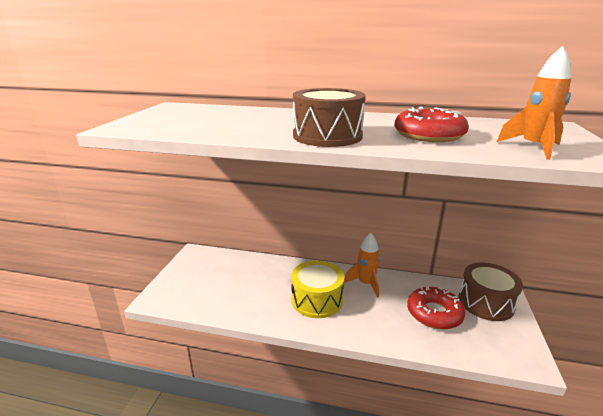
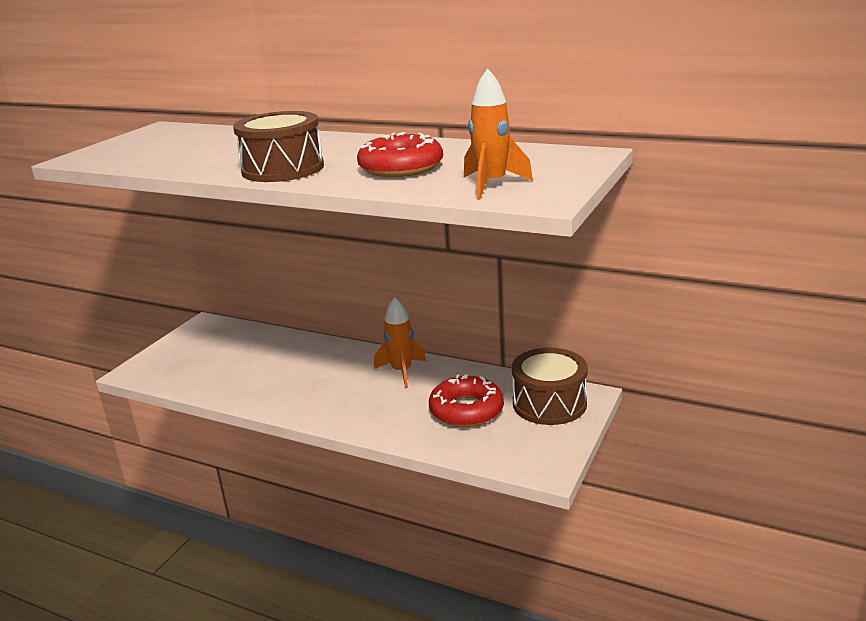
camera: 15 degrees right, 0 degrees up
(317, 300) = (325, 385): yellow drum -> none

